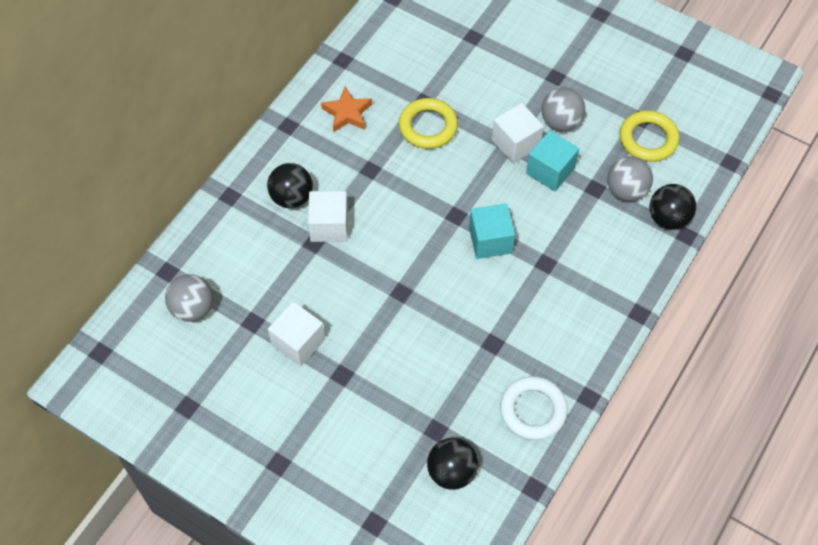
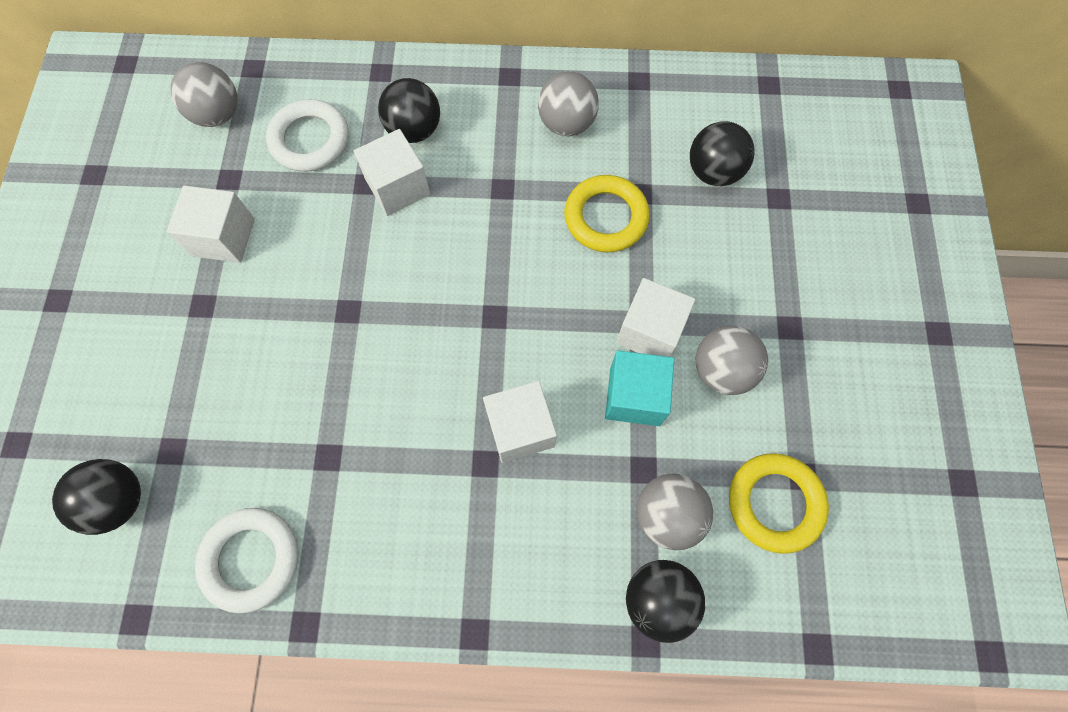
camera: 60 degrees right, 10 degrees up
(256, 261) = (310, 140): none -> white ring
(347, 113) = (566, 124): orange star -> grey ball
(434, 58) = (713, 172): none -> black ball
(490, 240) = (481, 376): turquoise cube -> none
(535, 236) = (520, 428): none -> white cube

